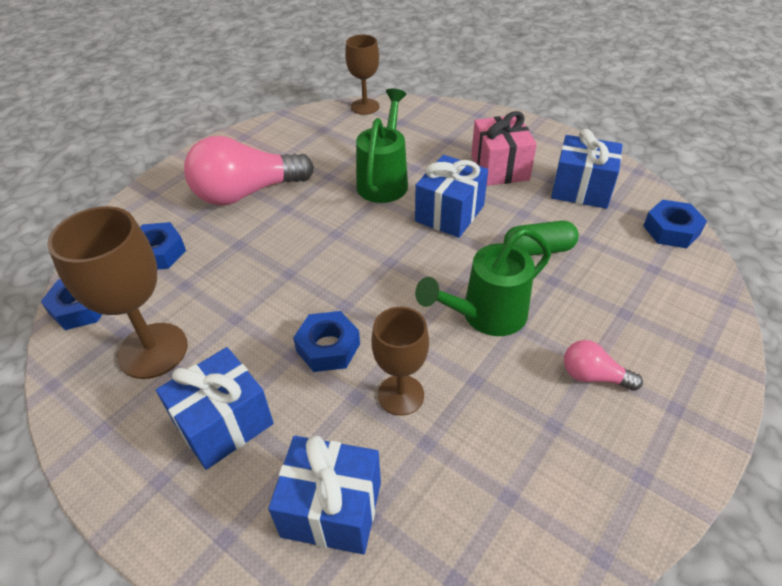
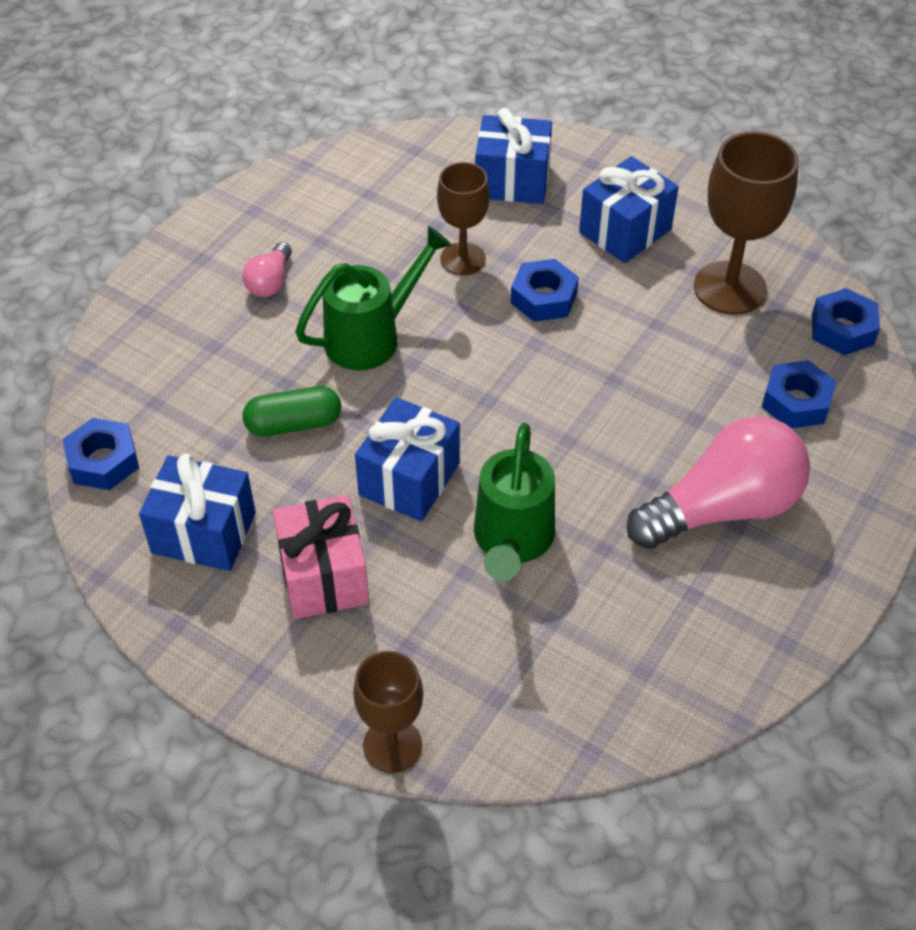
camera: 175 degrees right, 5 degrees up
(365, 106) = (576, 746): brown goblet -> brown goblet (392, 745)
(593, 376) = (270, 282): pink light bulb -> pink light bulb turned 90 degrees clockwise

